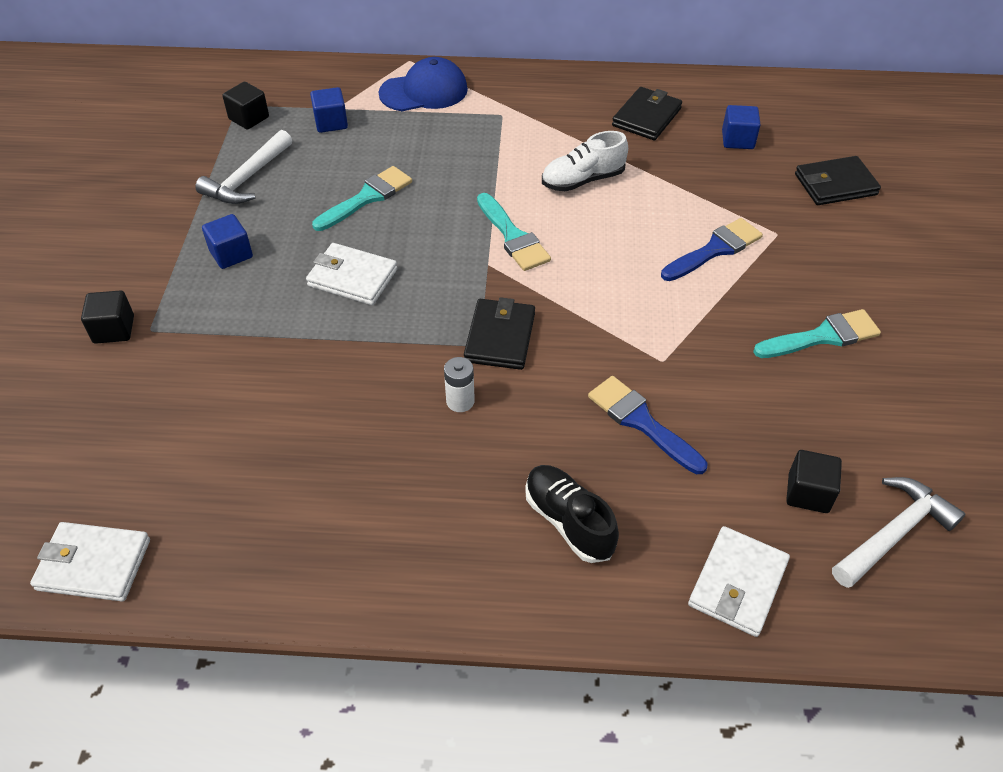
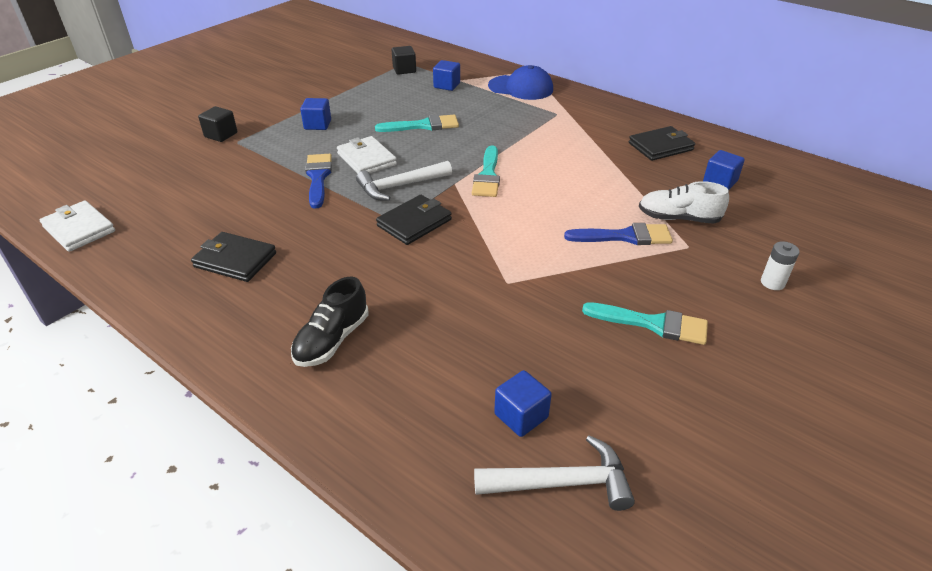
camera: 35 degrees right, 10 degrees down
(247, 178) = (369, 95): white hammer -> white hammer (400, 186)
(460, 401) = (349, 244): white battery -> white battery (772, 283)
(569, 521) = (332, 340): black shoe -> black shoe turned 150 degrees counterclockwise
(583, 180) = (571, 164): white shoe -> white shoe (678, 218)
(641, 422) = (449, 309): blue brush -> blue brush (318, 177)
(737, 583) = (397, 441): white wallet -> none
(808, 493) = (521, 416): black cube -> blue cube
(835, 184) = (776, 236): black wallet -> black wallet (235, 260)

